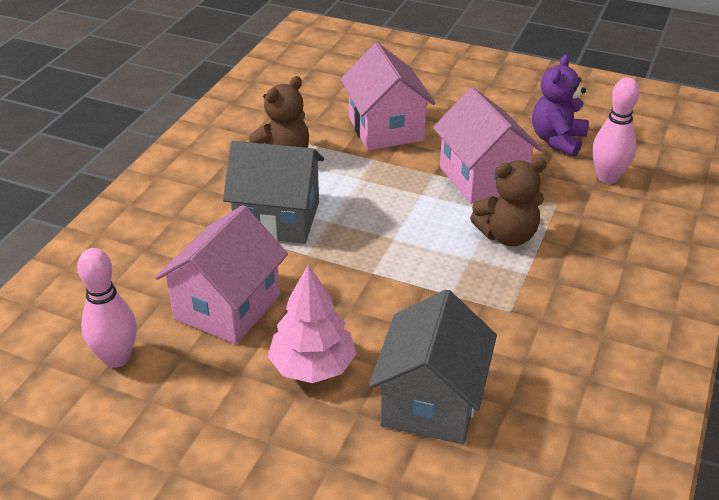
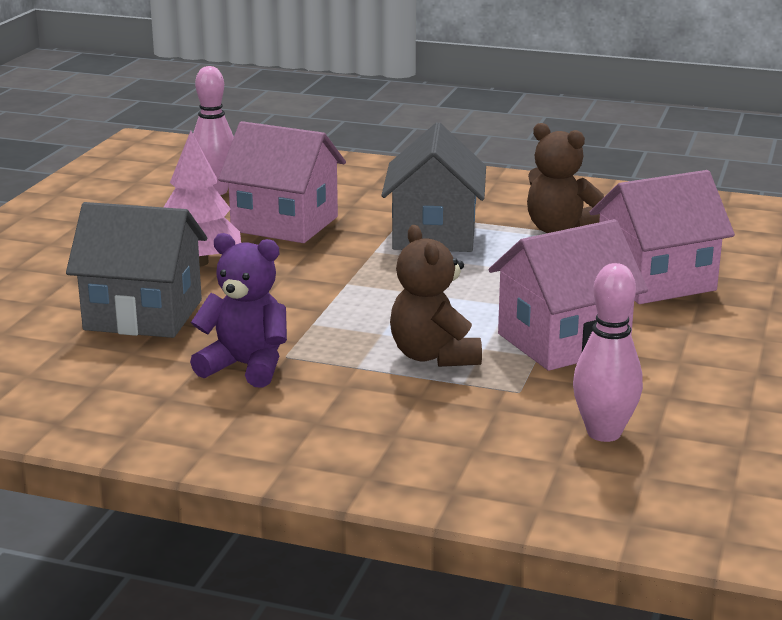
camera: 85 degrees right, 15 degrees down
(557, 140) = (693, 397): purple teddy bear -> purple teddy bear (246, 367)

